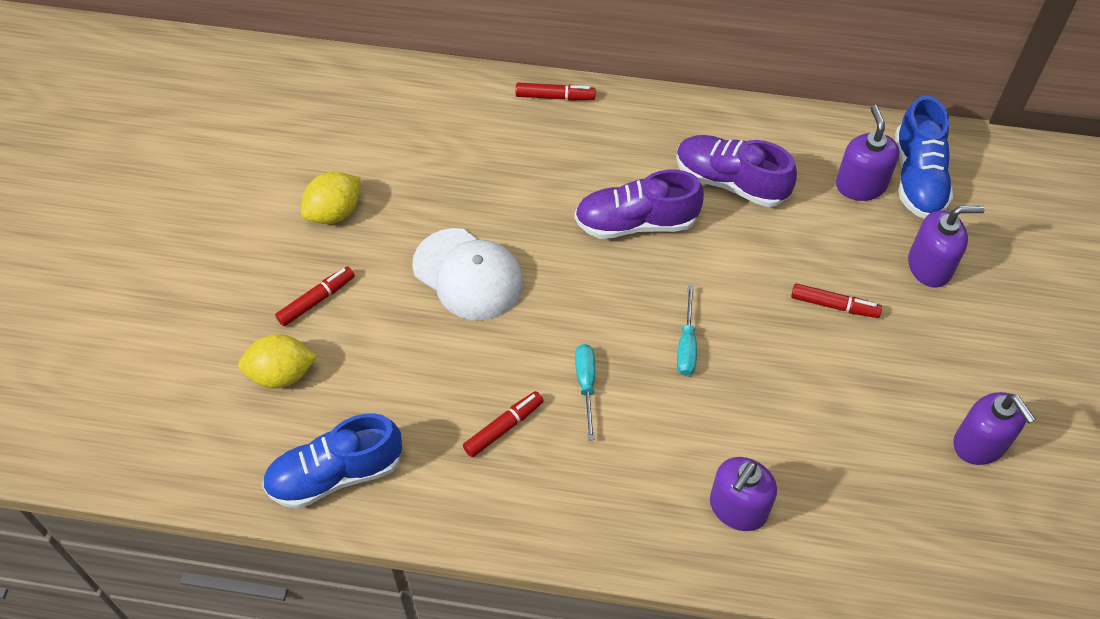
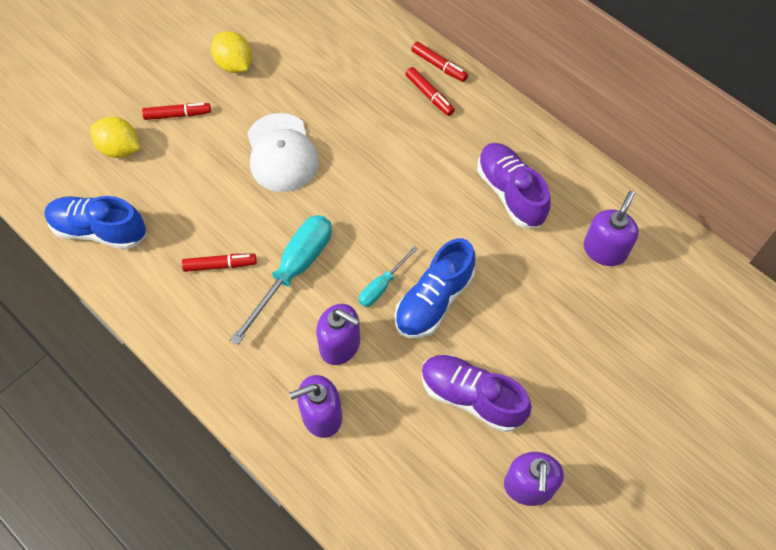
camera: 35 degrees right, 5 degrees up
(334, 212) = (234, 64): yellow lemon -> yellow lemon turned 60 degrees clockwise
(586, 385) = (294, 271): turquoise screwdriver -> turquoise screwdriver, size x1.89
(636, 222) = (420, 183): purple shoe -> purple shoe (471, 397)
(834, 305) = (509, 323): red marker -> red marker (429, 95)
(917, 177) = (654, 270): blue shoe -> blue shoe (434, 300)
(930, 266) = (605, 339): purple soap dispenser -> purple soap dispenser (340, 345)

